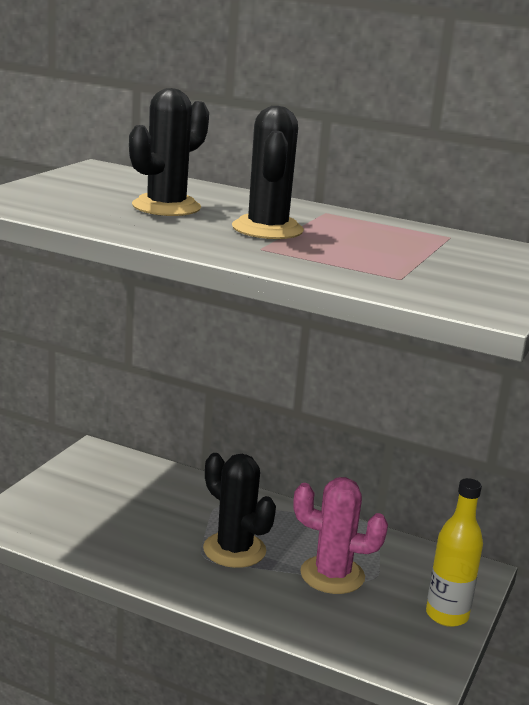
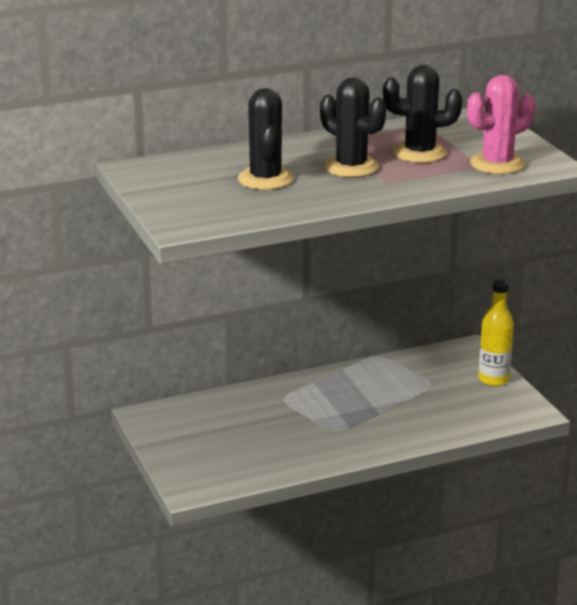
camera: 45 degrees left, 5 degrees up
(234, 550) = (343, 416): black cactus -> black cactus (420, 153)
(332, 575) = (411, 396): pink cactus -> pink cactus (497, 164)

